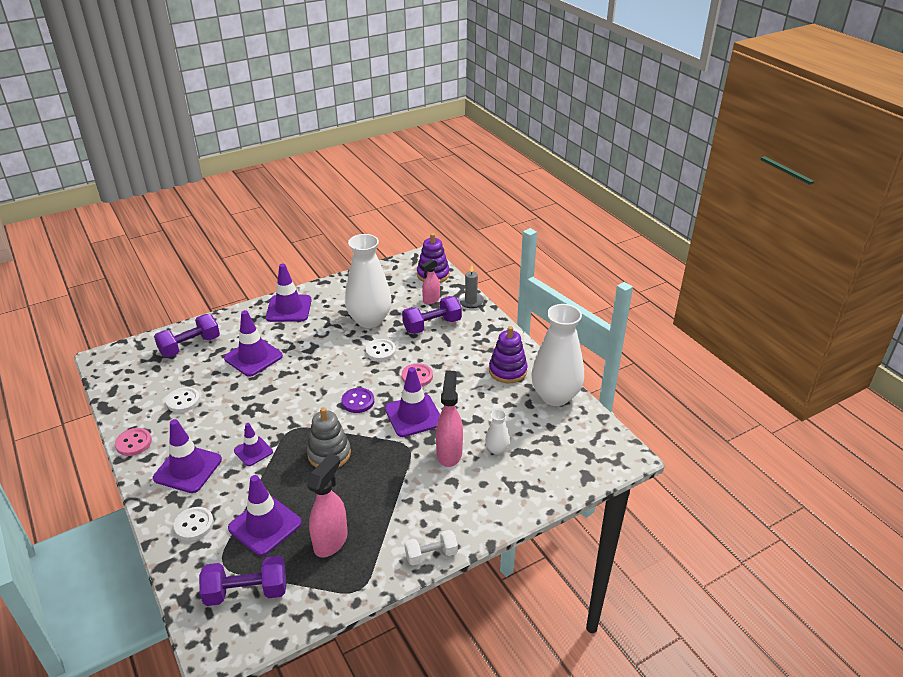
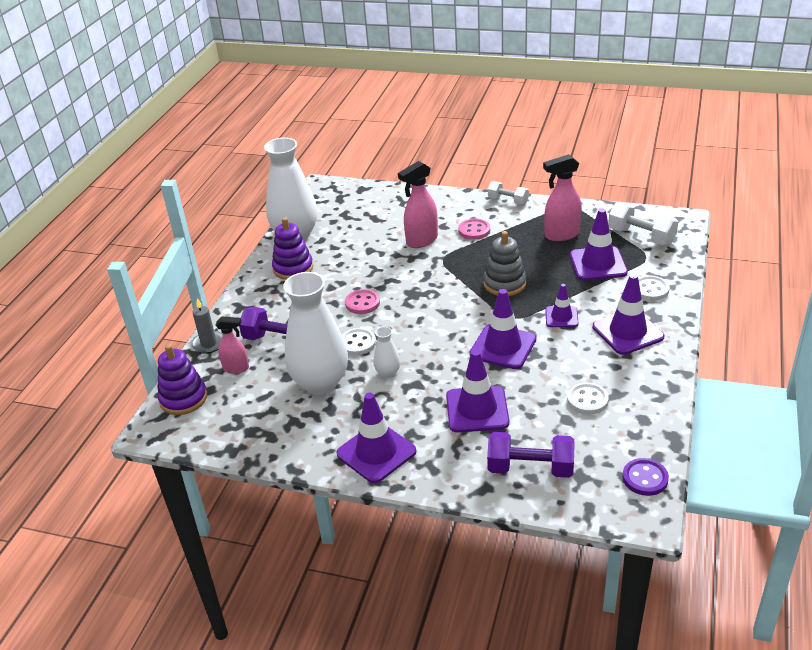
camera: 130 degrees left, 0 degrees up
(133, 443) = (663, 382): pink button -> pink button (474, 230)
(246, 592) = (641, 236): purple dumbbell -> white dumbbell
(358, 401) = (435, 310): purple button -> purple button (645, 478)
(413, 415) = (409, 276): purple traffic cone -> purple traffic cone (503, 347)
(496, 449) = (388, 227): white vase -> white vase (388, 373)

